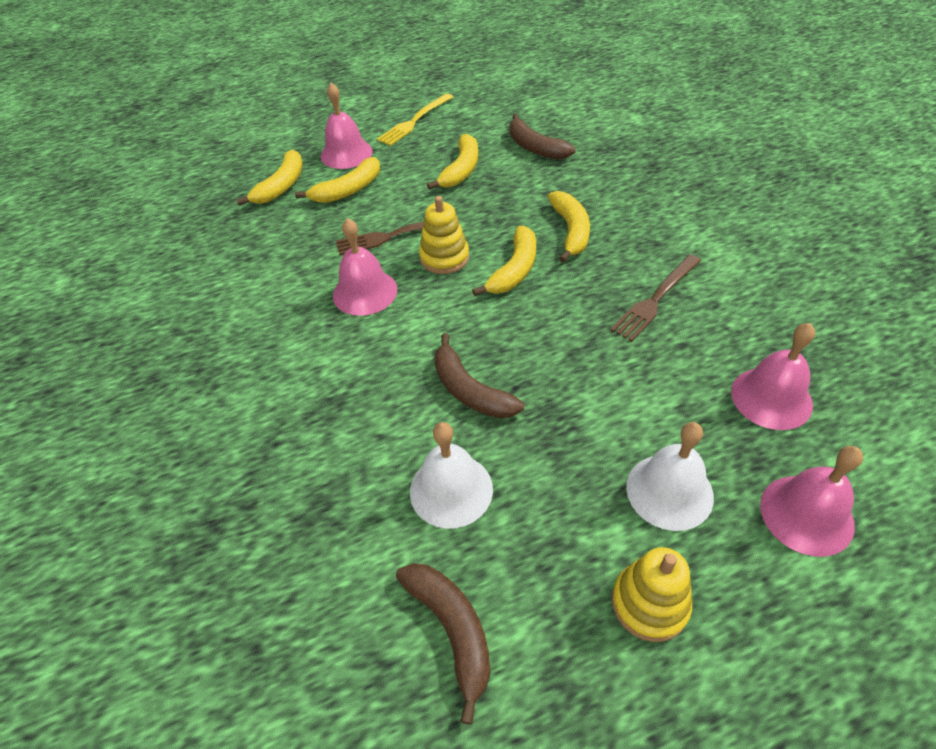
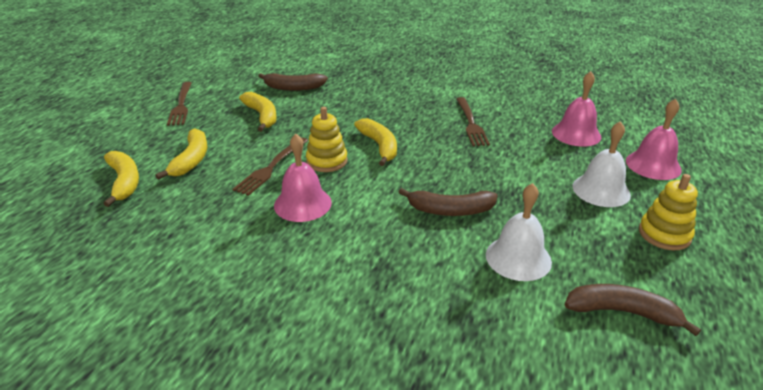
camera: 50 degrees left, 15 degrees down
(346, 153) = (153, 142): pink bell -> none
(414, 121) = (181, 105): yellow fork -> brown fork
(570, 231) = (380, 115): yellow banana -> none

